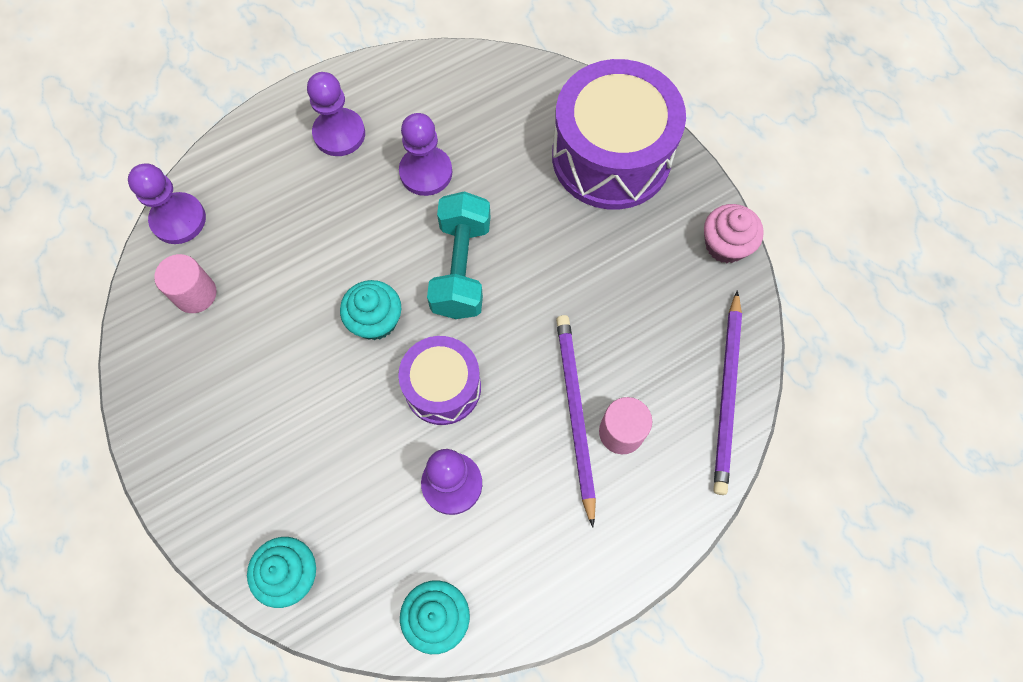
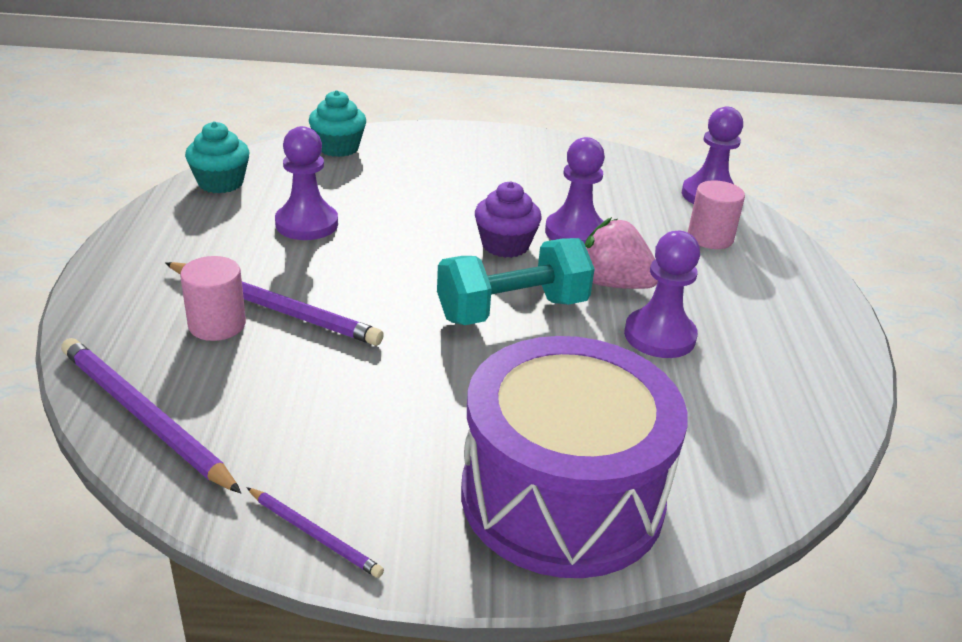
camera: 120 degrees right, 35 degrees down
(195, 294) = (621, 181): pink cylinder -> pink cylinder (710, 238)
(339, 134) = (758, 302): purple pawn -> purple pawn (575, 232)
(375, 320) = (505, 245): turquoise cupcake -> purple cupcake
(379, 225) = (613, 284): none -> pink strawberry
(442, 387) = (397, 252): purple drum -> none
(461, 268) = (512, 310): turquoise dumbbell -> turquoise dumbbell turned 60 degrees counterclockwise
(725, 245) = (314, 534): pink cupcake -> purple pencil

